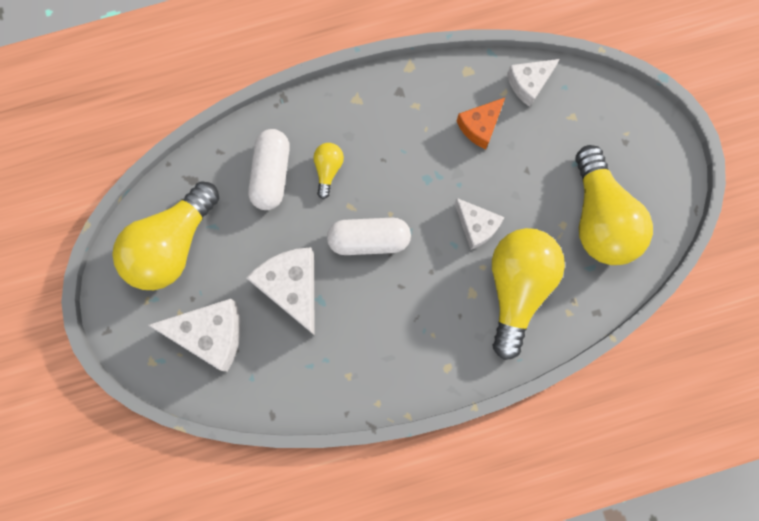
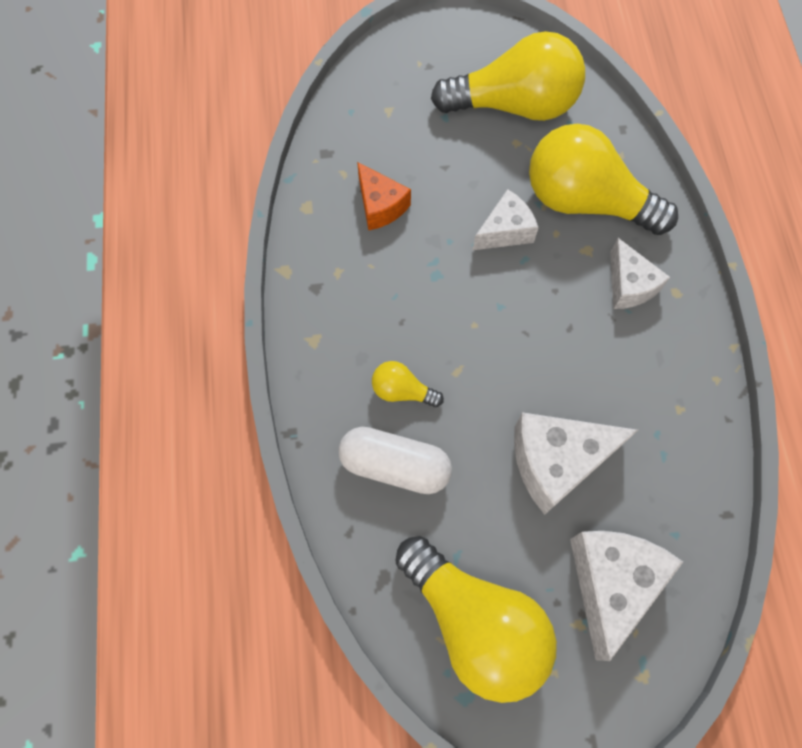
camera: 80 degrees left, 10 degrees down
(369, 240) = (504, 355): white capsule -> none
(529, 84) = (338, 146): white cheese -> white cheese (629, 285)

